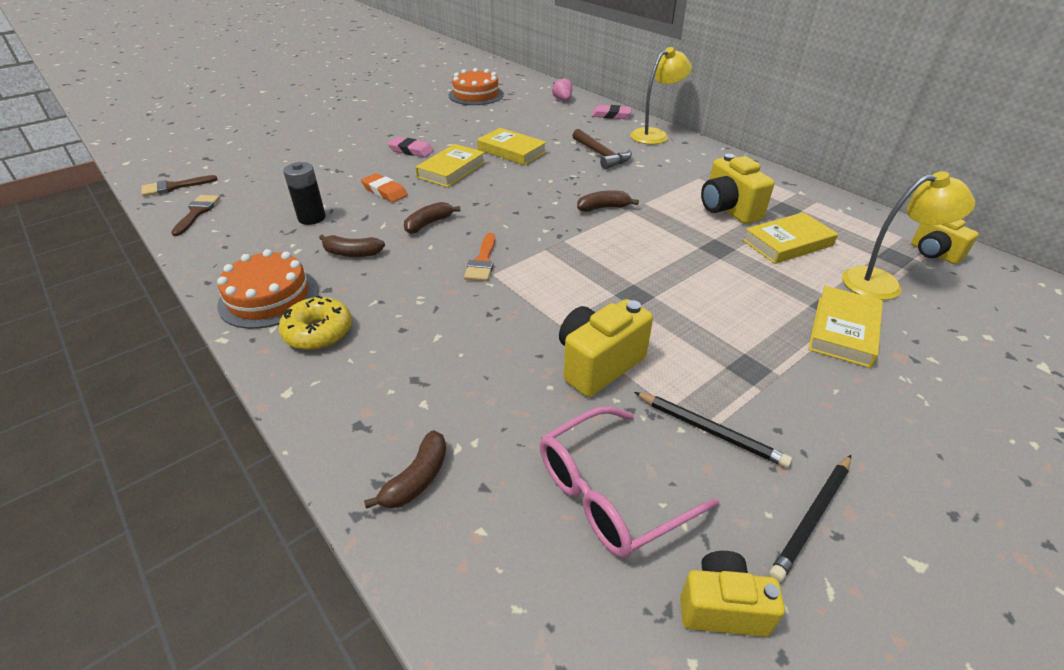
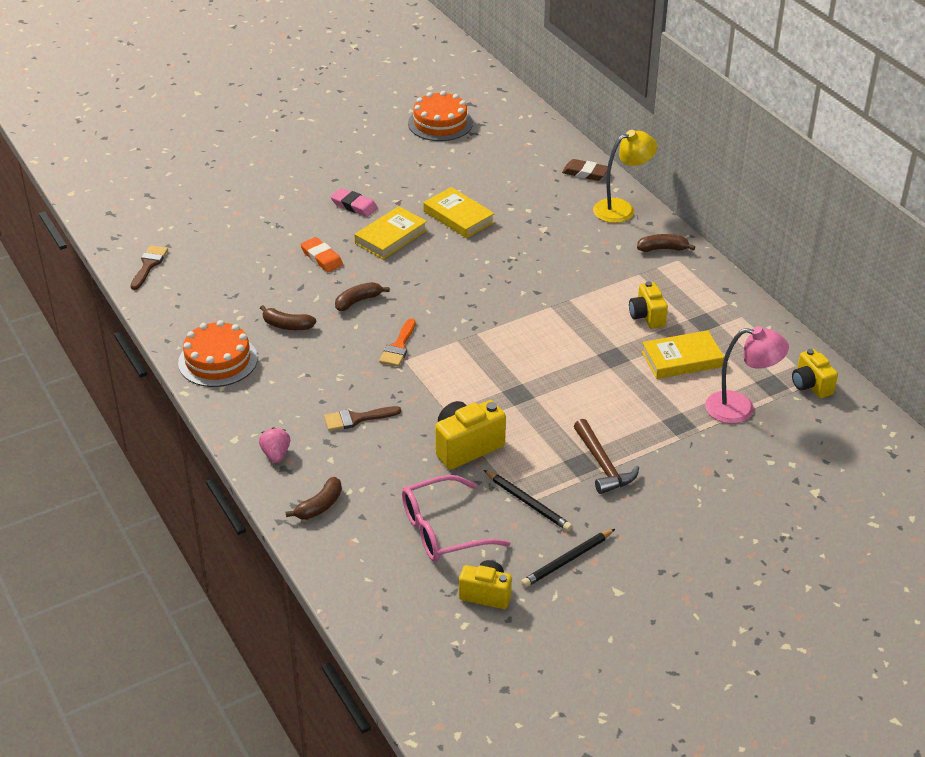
camera: 10 degrees right, 0 degrees up
(174, 187) = (123, 231): brown brush -> brown brush (356, 419)
(312, 218) = (252, 282): black battery -> none
(318, 332) = (257, 395): yellow donut -> none
(562, 100) = (538, 142): pink strawberry -> pink strawberry (276, 454)
(601, 155) = (551, 232): brown hammer -> brown hammer (603, 465)
(603, 208) = (527, 301): brown banana -> brown banana (662, 249)
(611, 115) = (585, 173): pink eraser -> brown eraser
(728, 210) = (647, 316): yellow camera -> yellow camera, size x0.66
(843, 331) = (675, 445): yellow book -> none
(883, 283) = (740, 408): yellow lamp -> pink lamp

